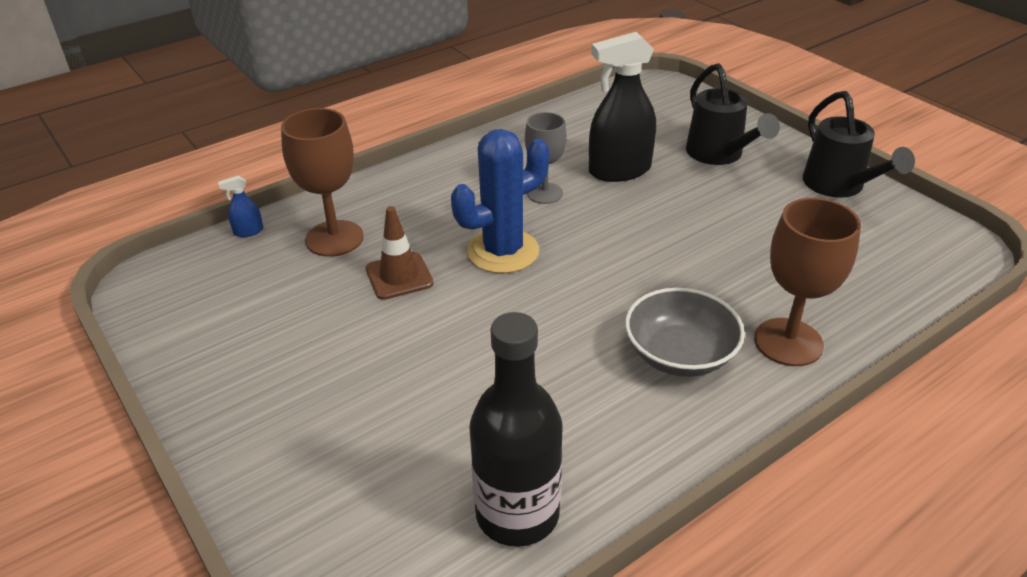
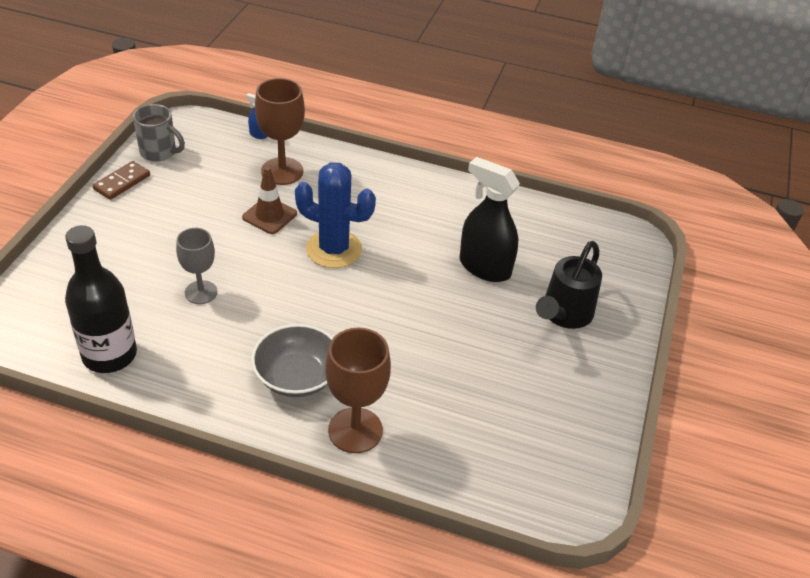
camera: 50 degrees right, 5 degrees up
(175, 323) = (159, 152): none -> grey mug
(191, 380) = (122, 182): none -> brown domino
(544, 193) = (418, 241): grey goblet -> grey goblet (201, 292)
(838, 186) = (590, 403): black watering can -> none

